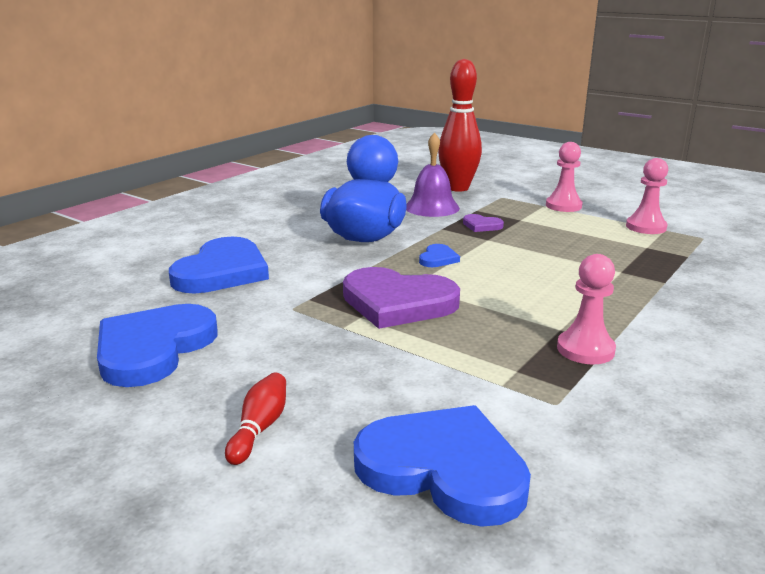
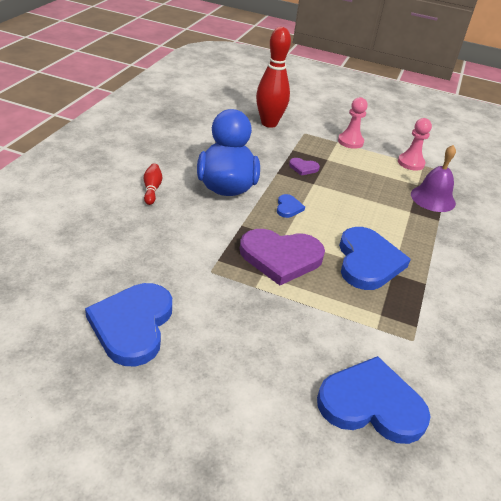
camera: 20 degrees left, 15 degrees up
(222, 271) = (138, 235): blue heart -> blue heart (368, 261)
(259, 428) = (247, 389): red bowling pin -> red bowling pin (152, 189)
(432, 207) = (259, 148): purple bell -> purple bell (433, 198)
(585, 349) = (413, 290): pink pawn -> none

